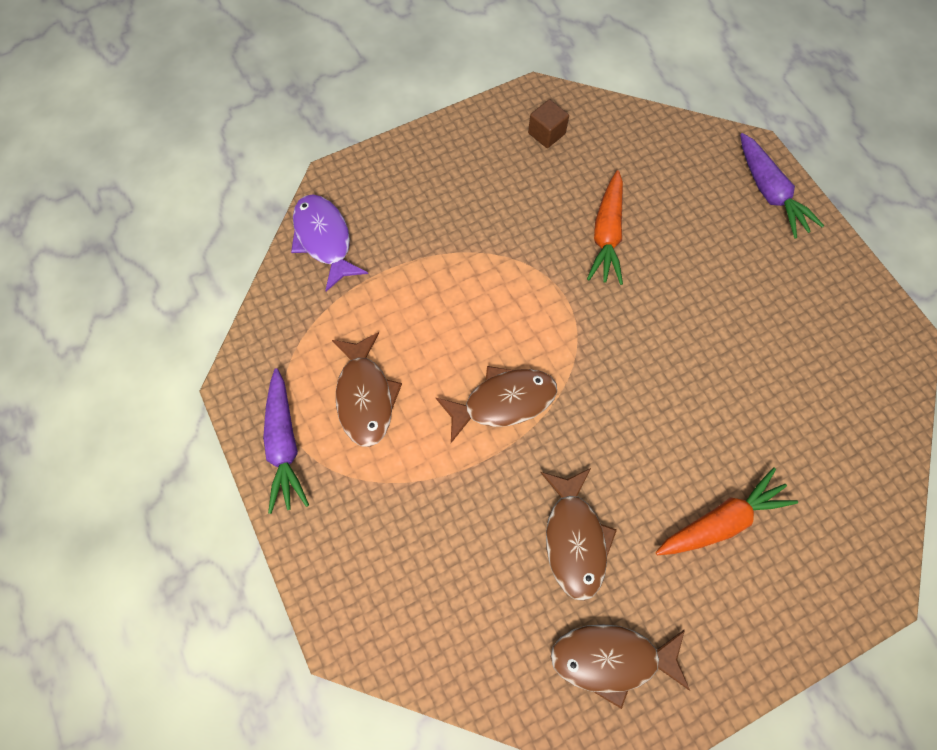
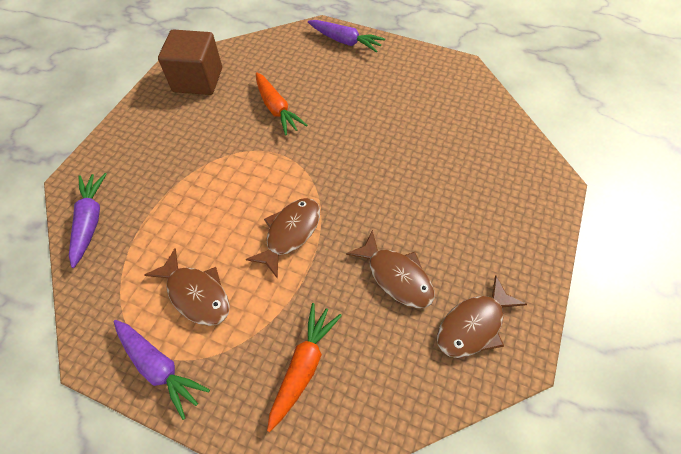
camera: 40 degrees left, 10 degrees down
(324, 239) = (90, 220): purple fish -> purple carrot
(546, 133) = (198, 80): brown cube -> brown cube, size x2.12
(721, 520) = (461, 207): orange carrot -> orange carrot (303, 365)

